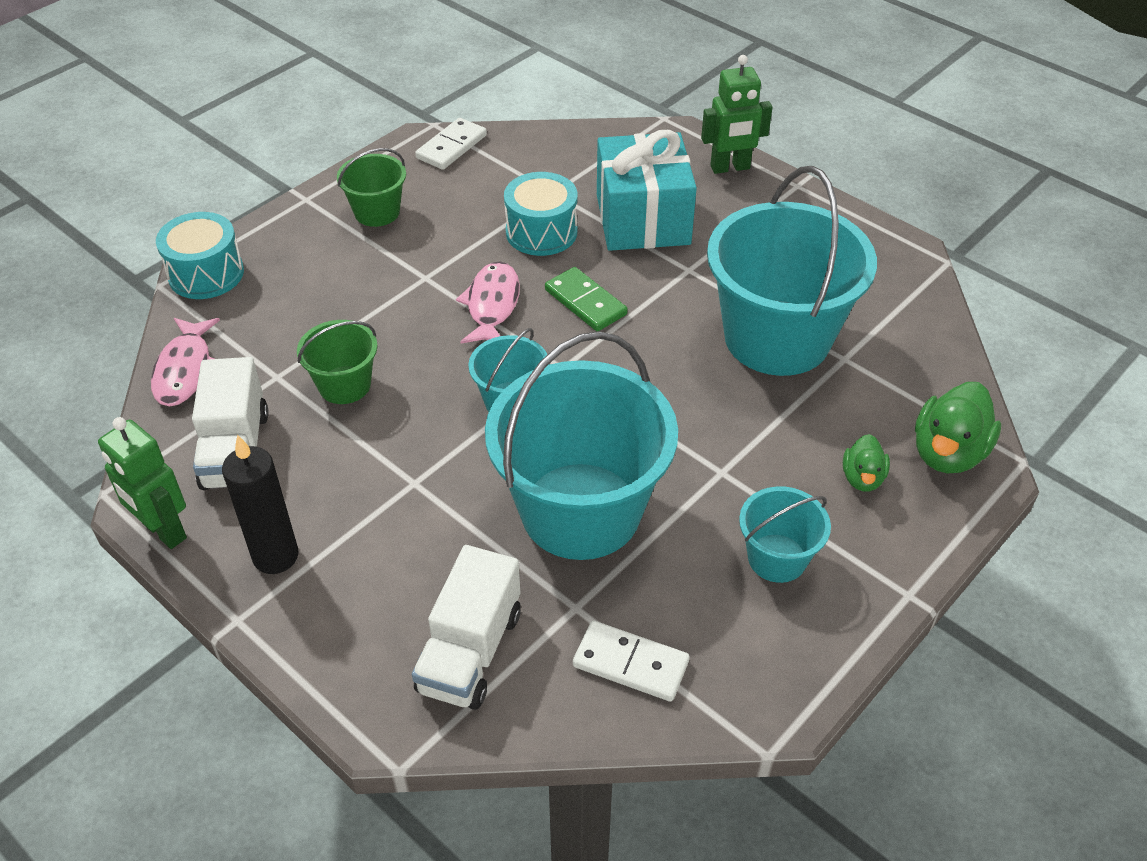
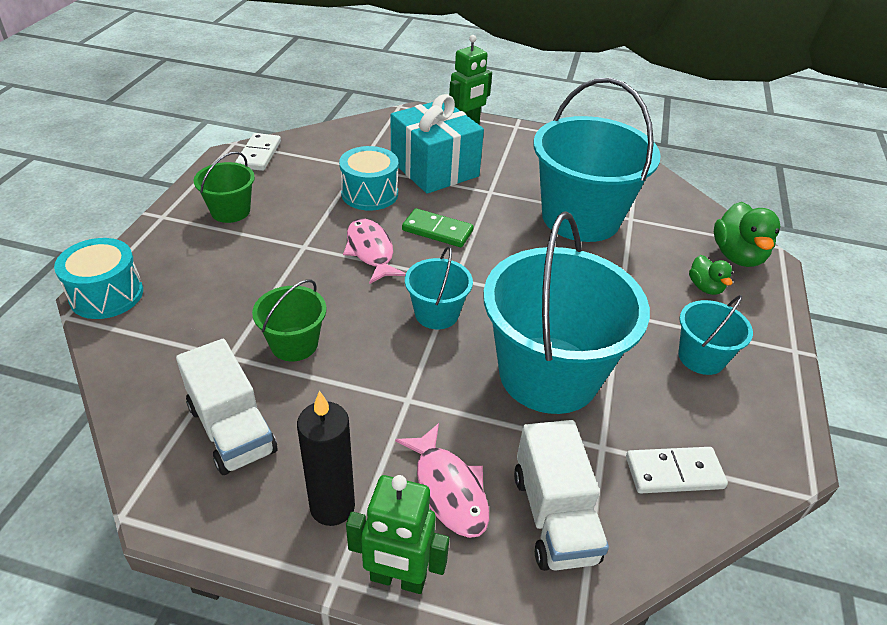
camera: 30 degrees left, 5 degrees down
(163, 531) = (208, 528): green robot -> green robot (398, 579)
(185, 370) = (137, 378): pink fish -> pink fish (448, 489)

